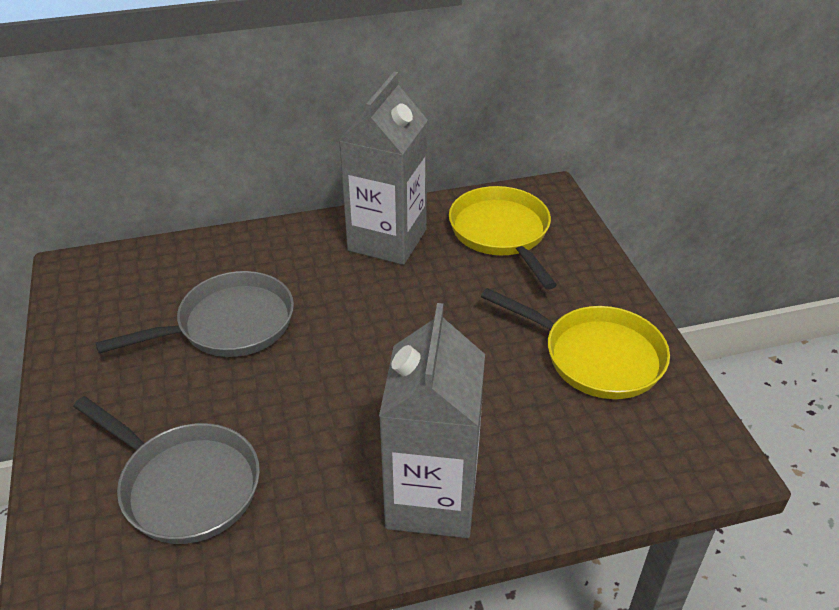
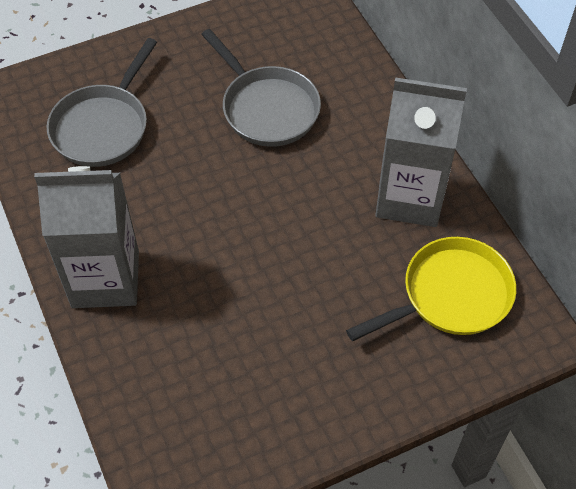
camera: 80 degrees right, 15 degrees up
(595, 356) = (282, 392): yellow pan -> none

